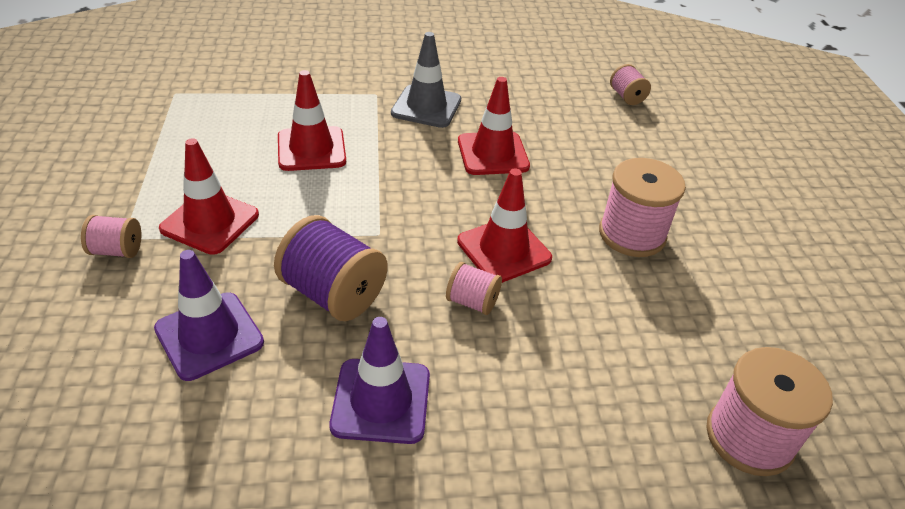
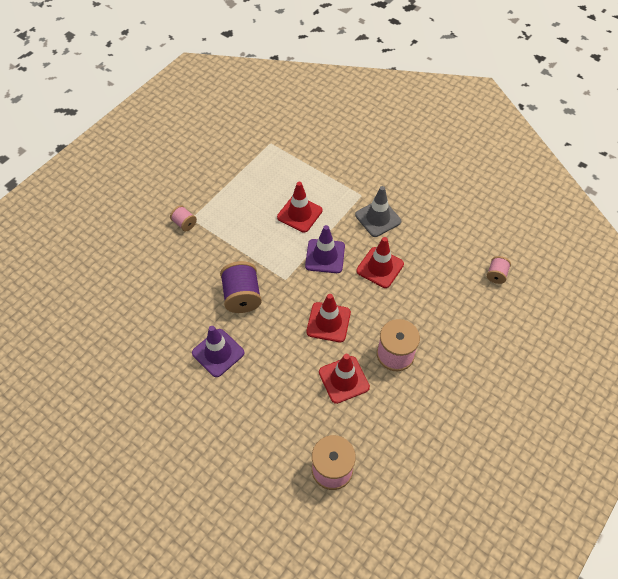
camera: 45 degrees right, 15 degrees up
(209, 336) = (186, 285): purple traffic cone -> purple traffic cone (325, 256)
(210, 222) = (227, 230): red traffic cone -> red traffic cone (344, 379)
(472, 302) = (290, 337): pink spool -> none

